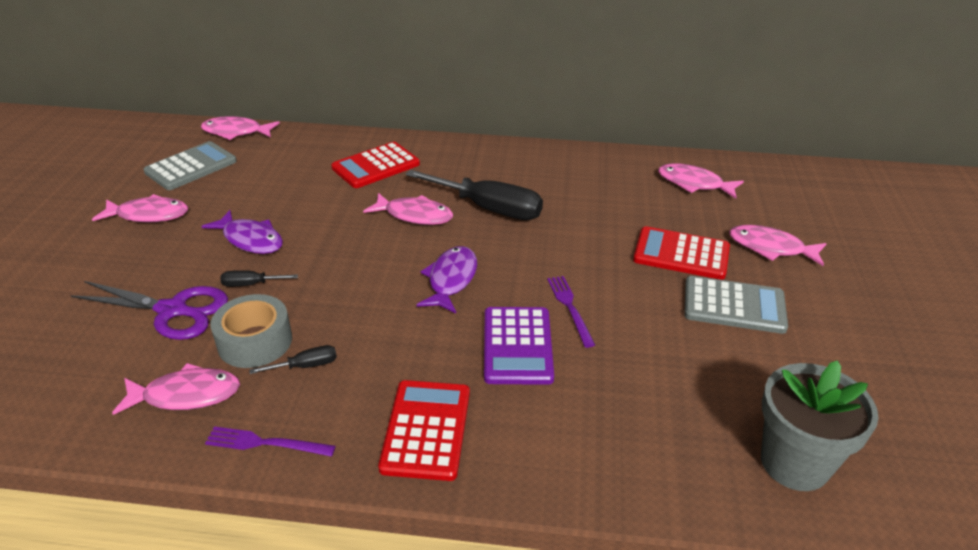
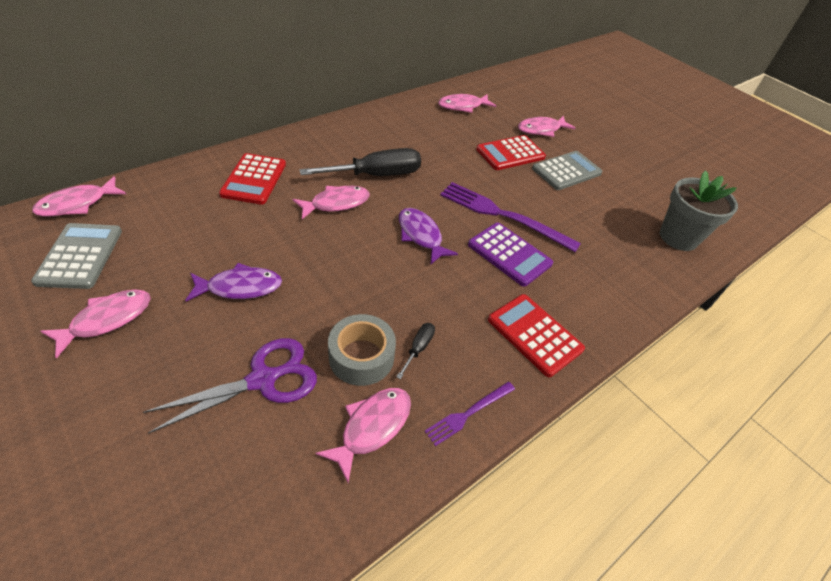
camera: 50 degrees left, 10 degrees up
(251, 284) = (294, 320): black screwdriver -> none
(570, 308) = (503, 215): purple fork -> purple fork, size x1.92

